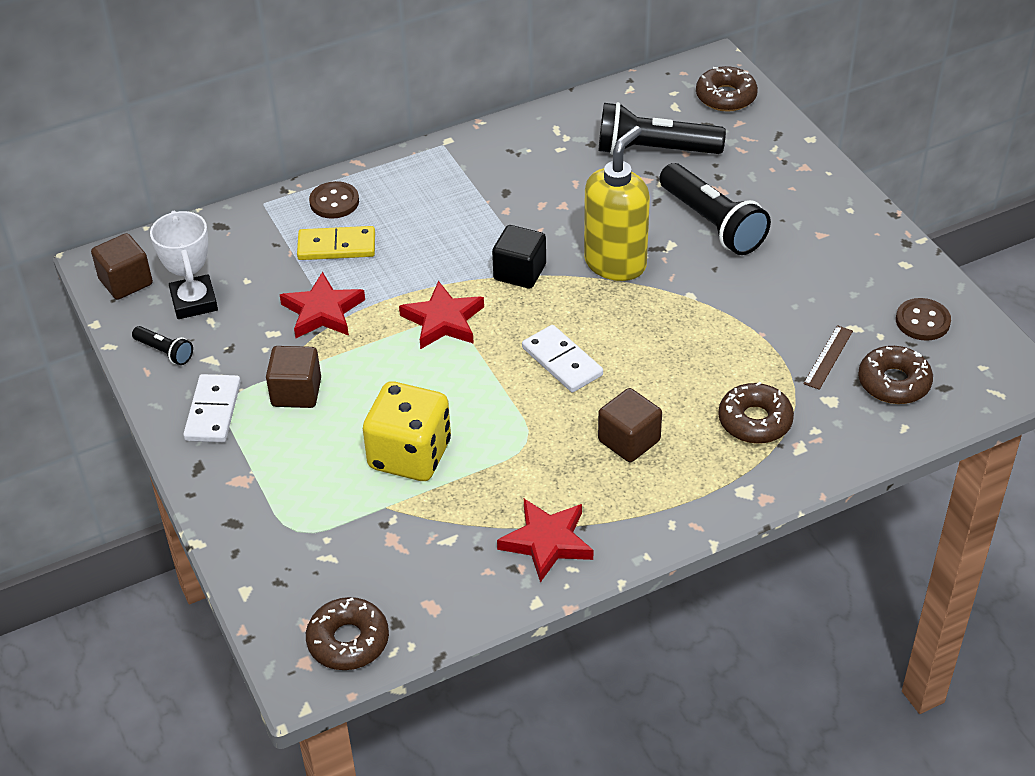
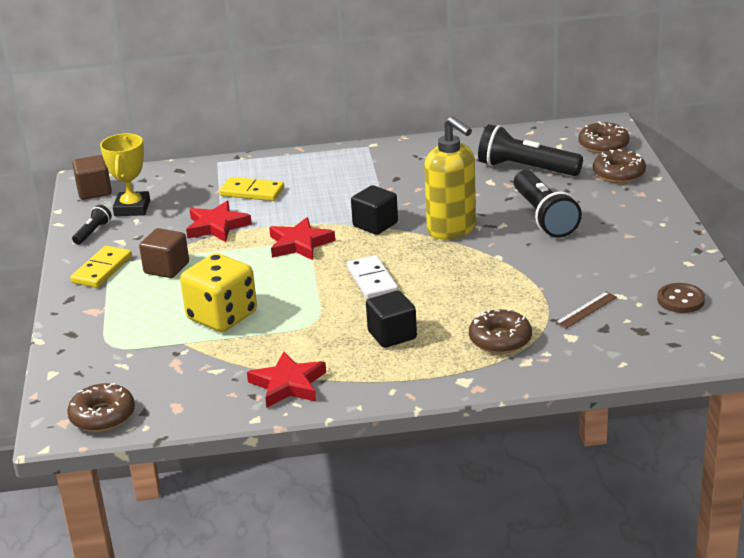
camera: 20 degrees right, 15 degrees down
(164, 352) = (93, 232): black flashlight -> black flashlight turned 120 degrees counterclockwise
(194, 302) = (132, 208): white trophy -> yellow trophy
(213, 411) = (102, 269): white domino -> yellow domino
(334, 202) = (267, 167): brown button -> none
(615, 263) = (452, 230): yellow soap dispenser -> yellow soap dispenser turned 90 degrees clockwise
(629, 441) = (392, 335): brown cube -> black cube
(894, 383) = (631, 334): brown donut -> brown donut (618, 173)

